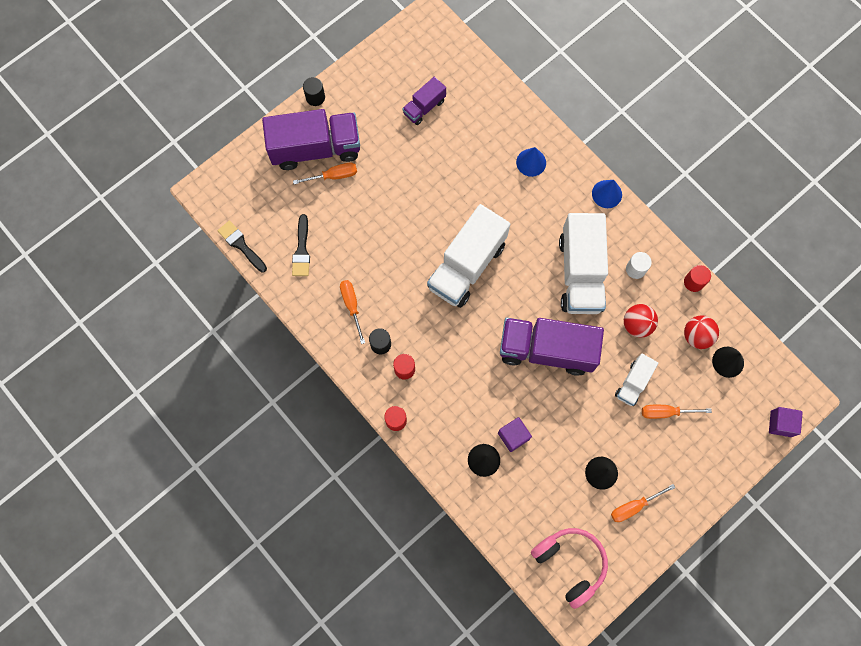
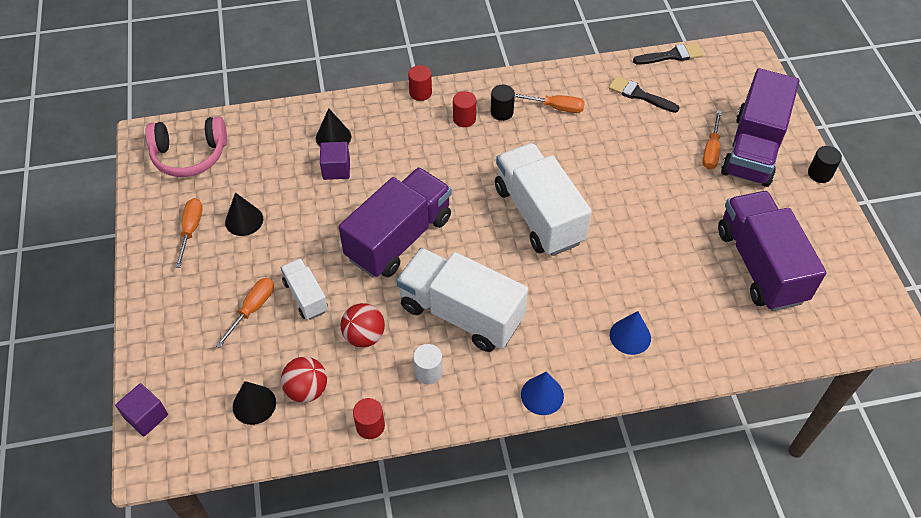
camera: 120 degrees right, 20 degrees down
(424, 107) = (760, 265): purple truck -> purple truck, size x1.97

